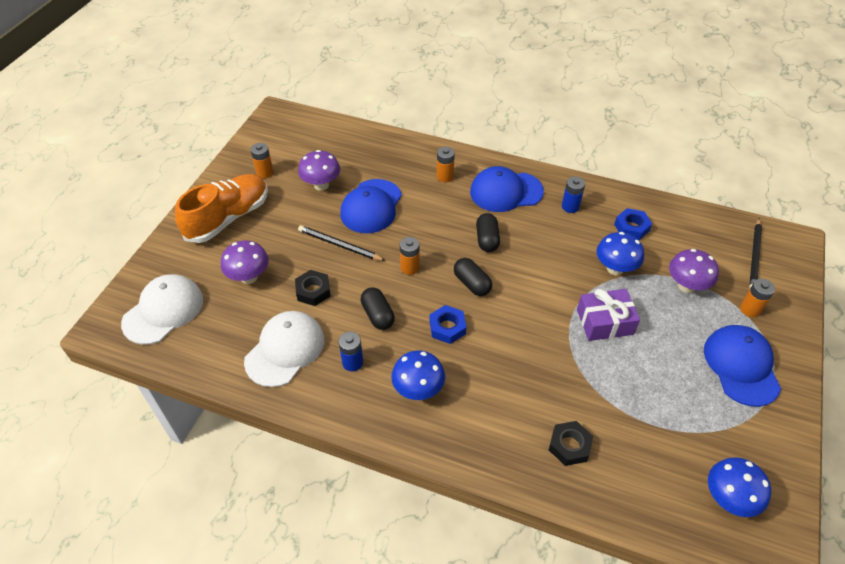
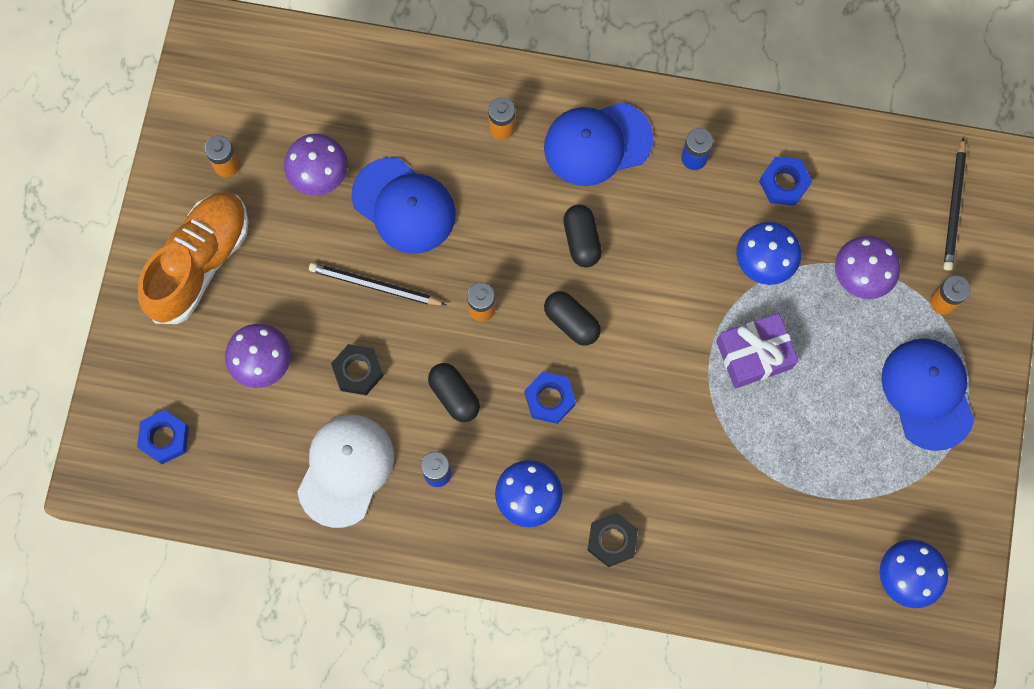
camera: 10 degrees left, 25 degrees up
(163, 311) = (164, 438): white cap -> blue nut
(371, 206) = (404, 206): blue cap -> blue cap turned 60 degrees counterclockwise
(569, 446) = (721, 542): black nut -> black nut (612, 540)

